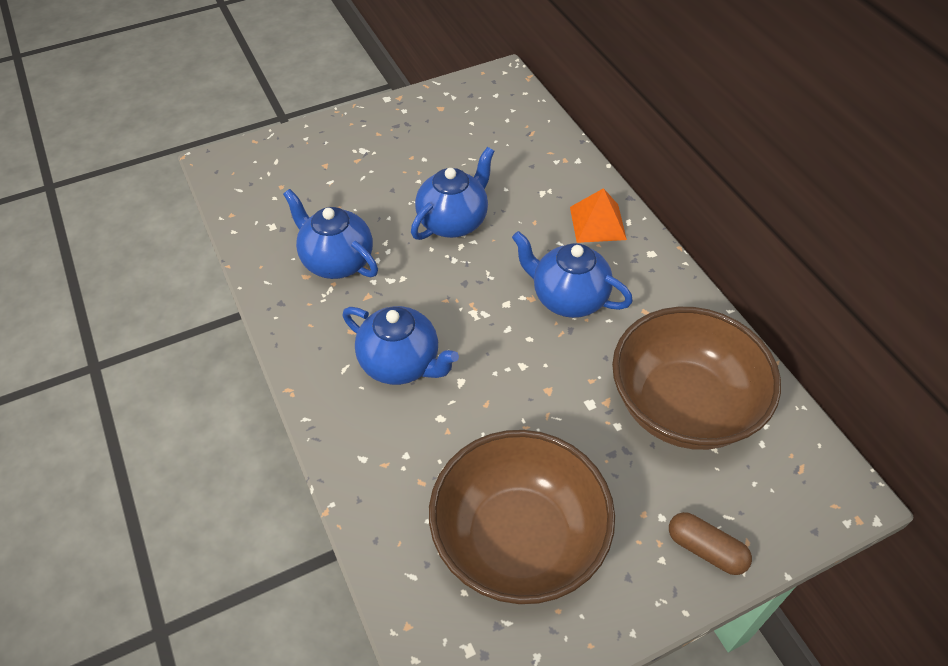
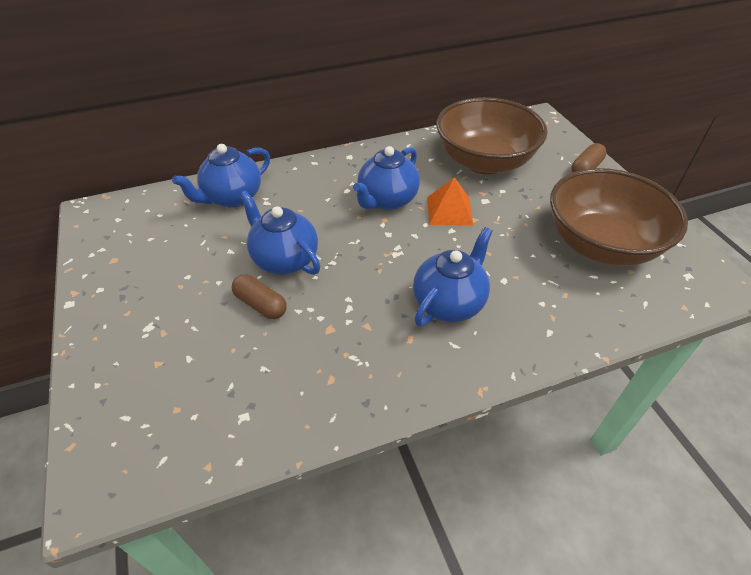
camera: 85 degrees left, 5 degrees down
(336, 261) = (315, 351): blue teapot -> blue teapot (232, 197)
(391, 215) = (261, 304): none -> brown capsule
(597, 223) = (311, 177): orange pyramid -> orange pyramid (449, 210)

